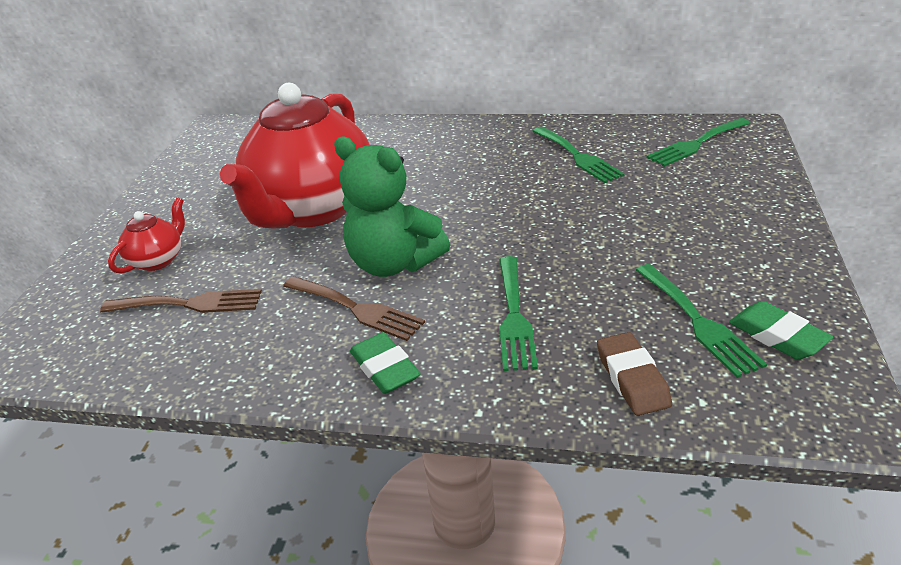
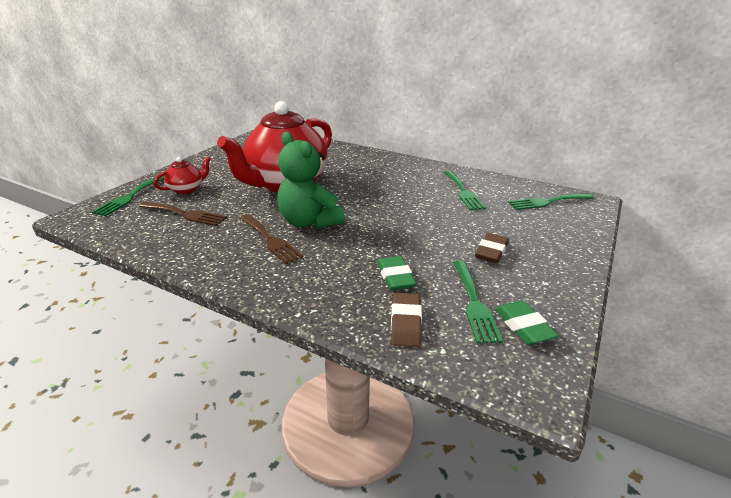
camera: 15 degrees right, 5 degrees down
(385, 368) = (262, 275): green eraser -> green eraser (395, 277)
(514, 317) = (358, 268): green fork -> green fork (129, 197)
(672, 240) = (491, 252): none -> brown eraser

